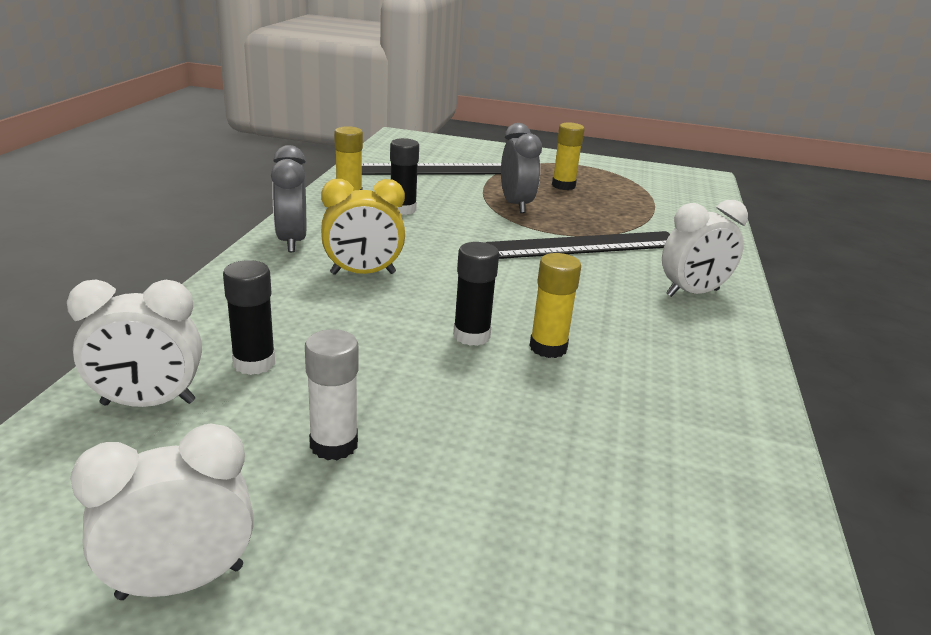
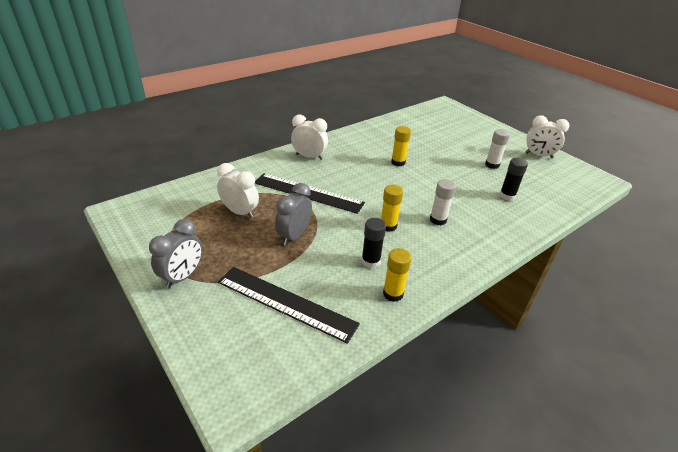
camera: 140 degrees left, 10 degrees up
(148, 403) = (546, 196): white clock -> white clock (240, 212)
(292, 241) = (460, 258): grey clock -> grey clock (182, 276)
(363, 273) = (438, 220): yellow clock -> white glue stick
(471, 336) = (420, 176): black glue stick -> none
(563, 186) = (230, 241): yellow glue stick -> yellow glue stick (388, 226)

